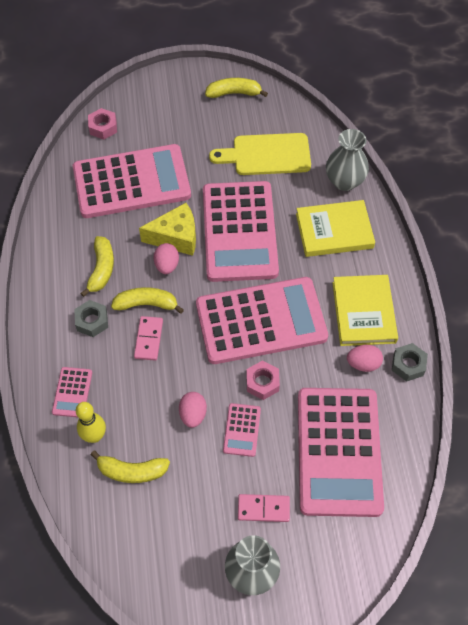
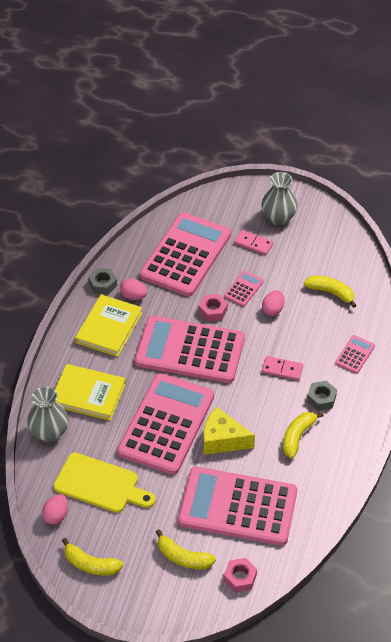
camera: 155 degrees left, 10 degrees down
(94, 436) = (348, 321): yellow bowling pin -> none
(147, 304) = (272, 395): yellow banana -> yellow banana (183, 557)
(149, 339) = (282, 369): pink domino -> pink domino turned 75 degrees clockwise
(167, 265) = (241, 419): pink egg -> pink egg (56, 515)

